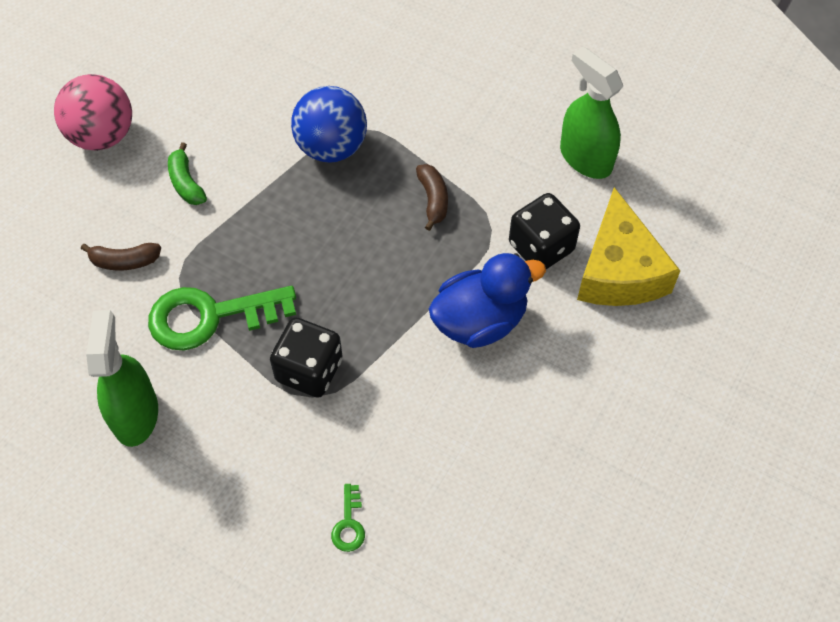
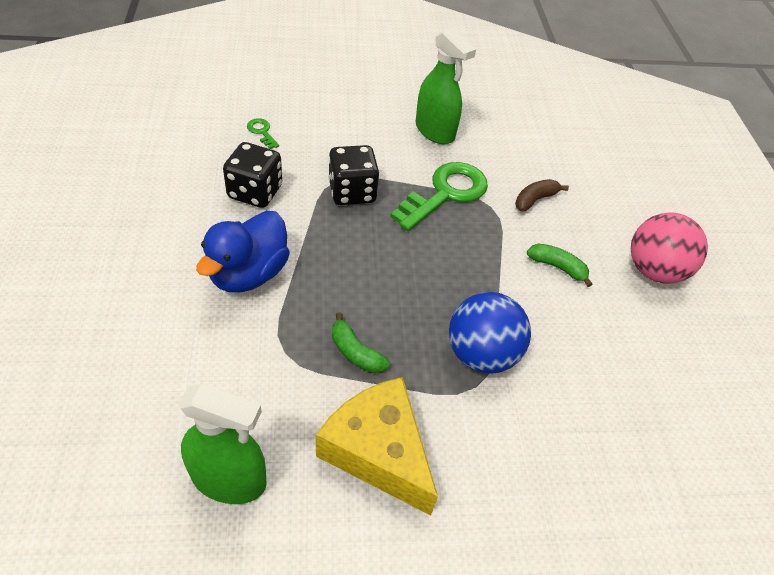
camera: 140 degrees right, 10 degrees down
(433, 200) = (355, 352): brown banana -> green banana
(541, 247) = (228, 358): black dice -> black dice (255, 192)
(619, 270) = (141, 372): yellow cheese -> yellow cheese (378, 451)

